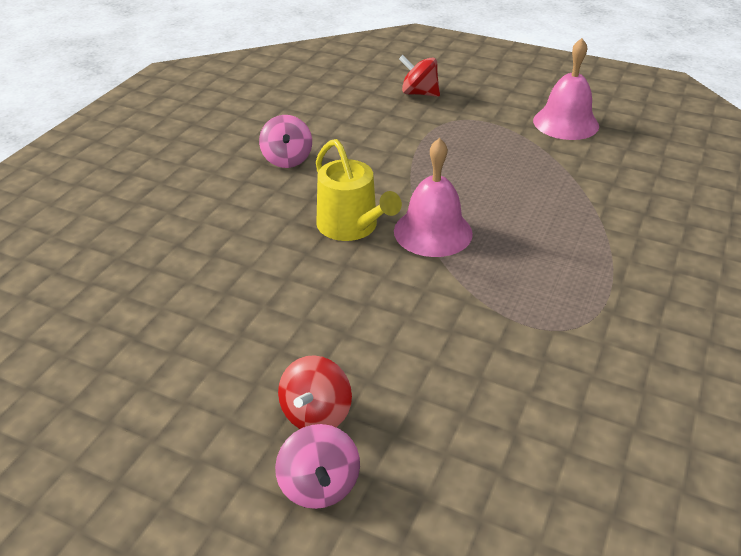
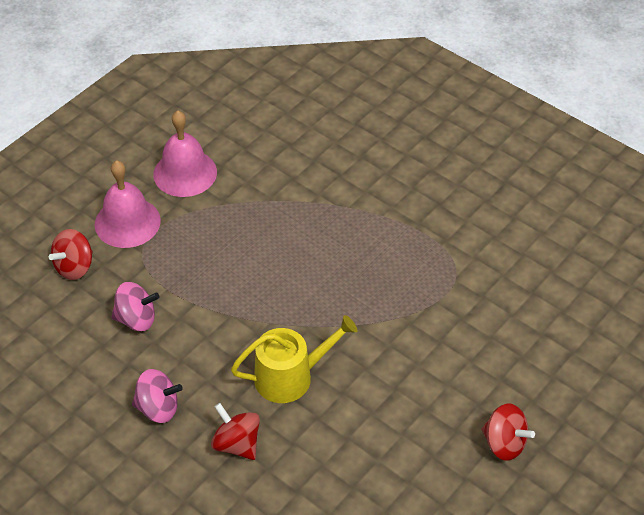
camera: 75 degrees left, 10 degrees up
(260, 208) = (237, 444): none -> red spinning top
(319, 485) = (566, 453): pink spinning top -> pink spinning top (136, 319)
(433, 232) = (317, 320): pink bell -> pink bell (127, 222)

